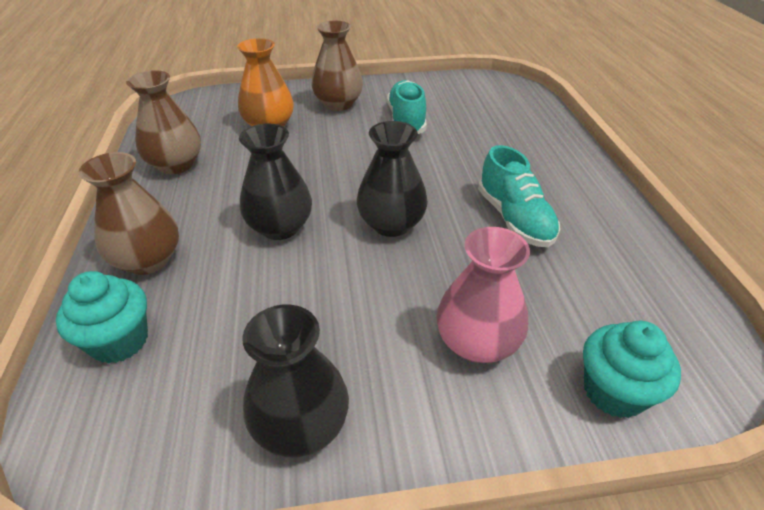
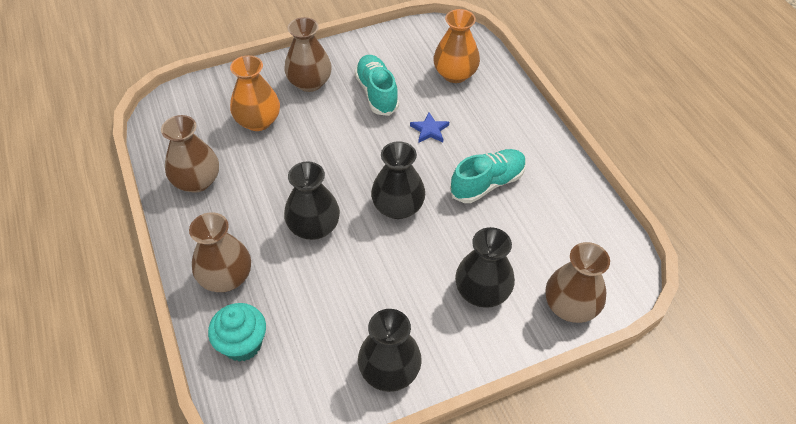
camera: 15 degrees left, 10 degrees up
(455, 158) = (429, 130): none -> blue star
(476, 343) = (482, 292): pink vase -> black vase
(499, 116) = (455, 74): none -> orange vase
(514, 218) = (487, 183): turquoise shoe -> turquoise shoe turned 90 degrees counterclockwise
(613, 391) = (570, 306): turquoise cupcake -> brown vase

